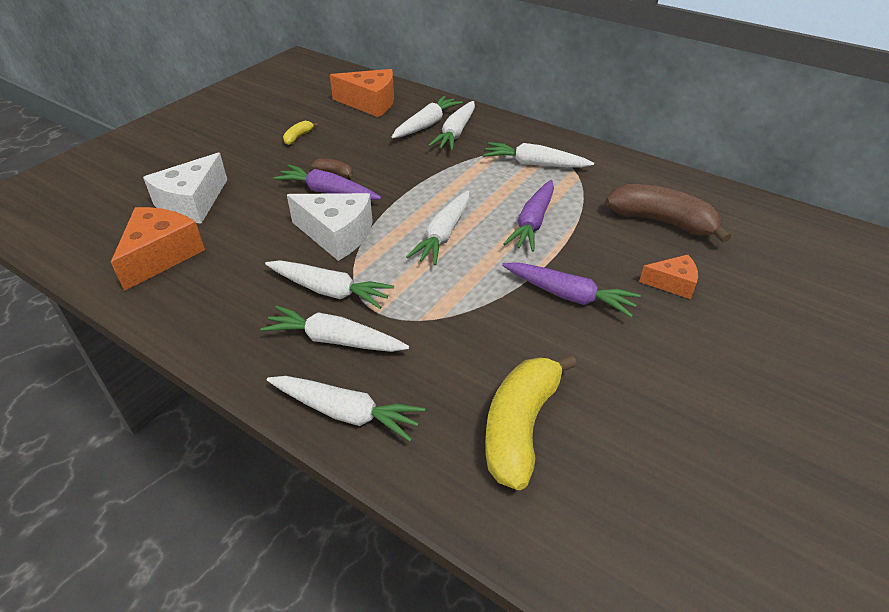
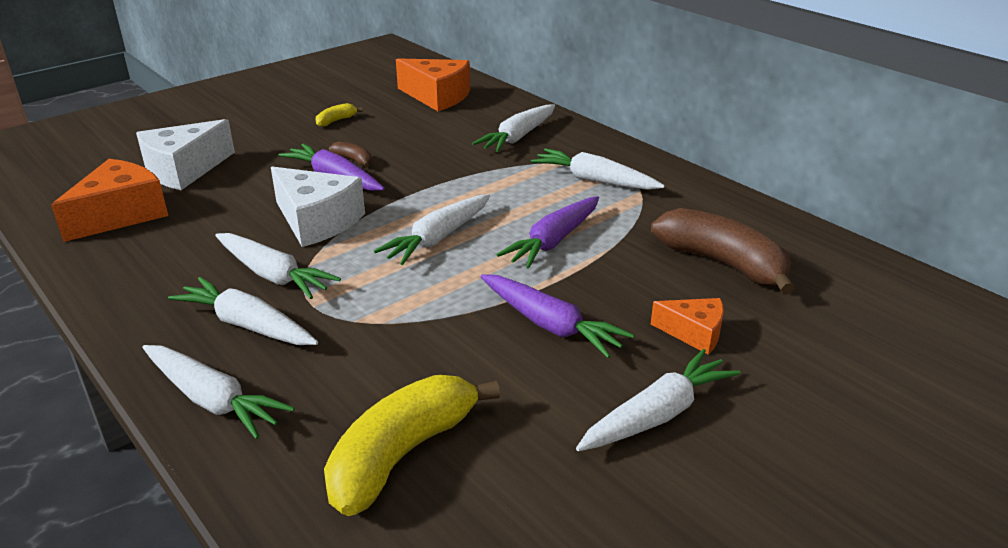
camera: 15 degrees right, 10 degrees down
(426, 125) = (489, 125): white carrot -> white carrot (657, 415)

